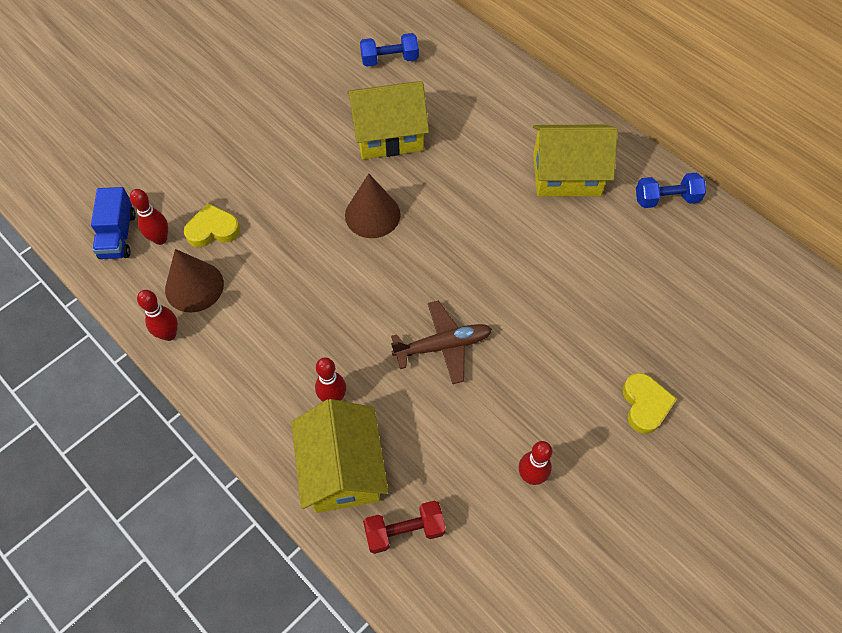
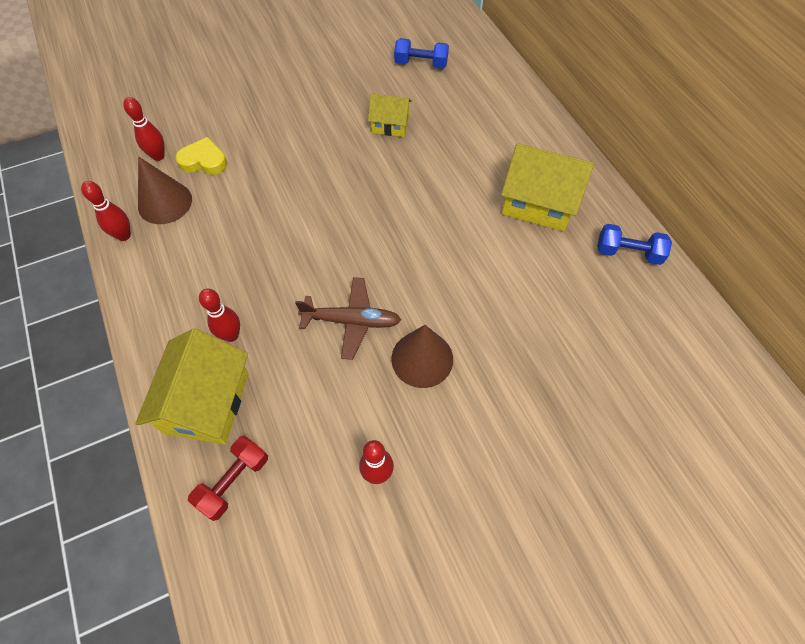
camera: 20 degrees right, 0 degrees up
(118, 235) = (127, 144): blue truck -> none
(372, 215) = (344, 187): brown cone -> brown cone (422, 358)
(388, 135) = (390, 125): yellow house -> yellow house, size x0.57
(404, 531) = (234, 481): red dumbbell -> red dumbbell turned 60 degrees counterclockwise
(645, 404) = (522, 443): yellow heart -> none

